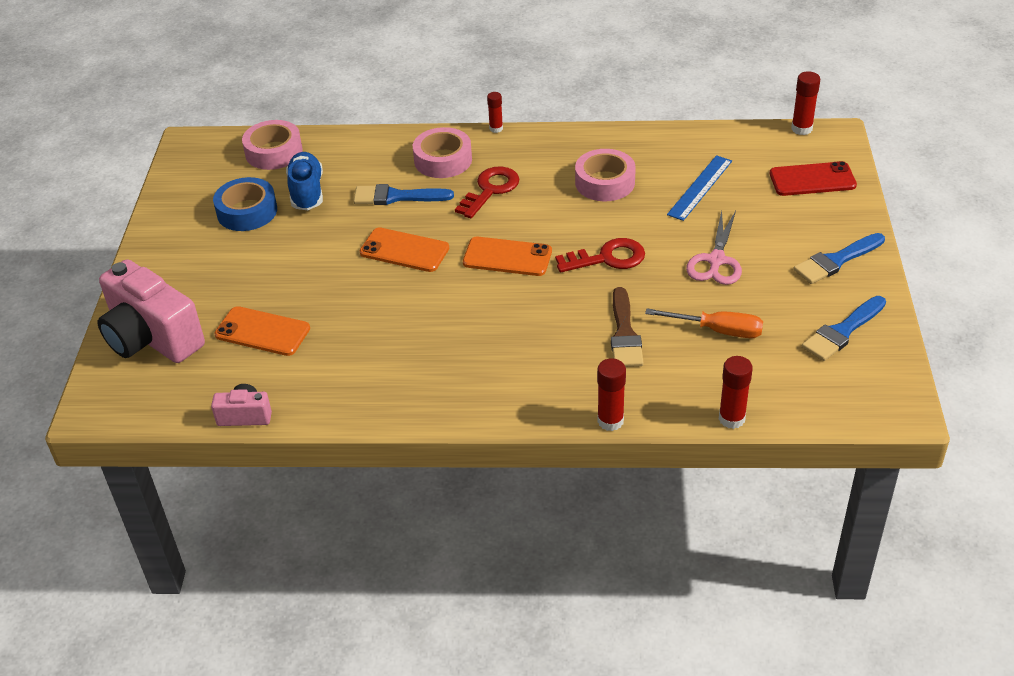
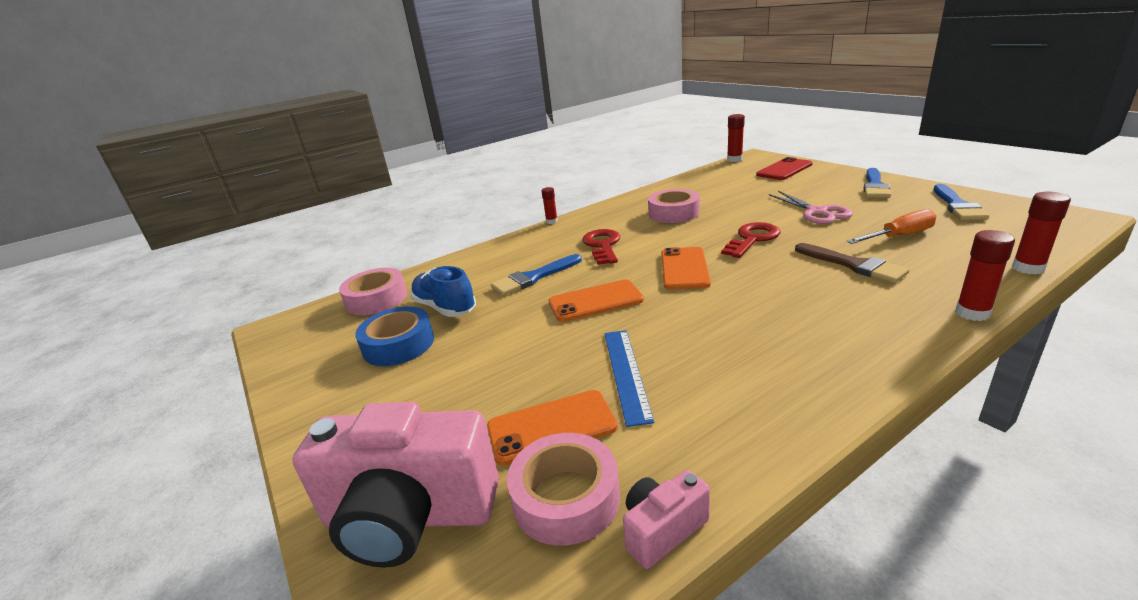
camera: 35 degrees left, 15 degrees down
(443, 160) = (538, 247): pink tape -> pink tape (566, 497)
(507, 257) = (684, 268): orange phone -> orange phone turned 60 degrees counterclockwise
(700, 187) = (734, 193): blue ruler -> blue ruler (626, 373)

